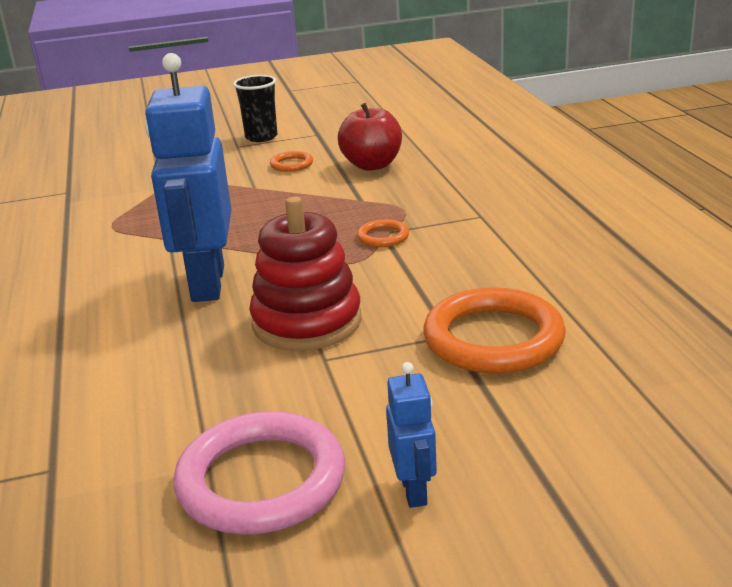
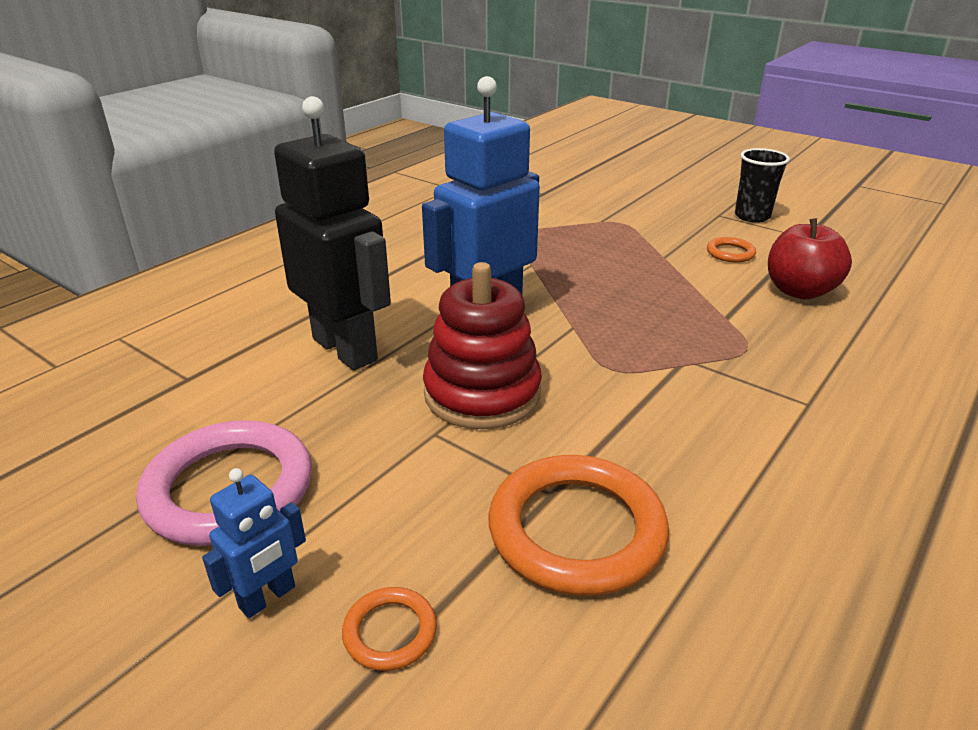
camera: 50 degrees right, 5 degrees up
(148, 365) = (345, 349): none -> black robot
(383, 237) = (677, 363): orange ring -> orange ring (390, 632)

